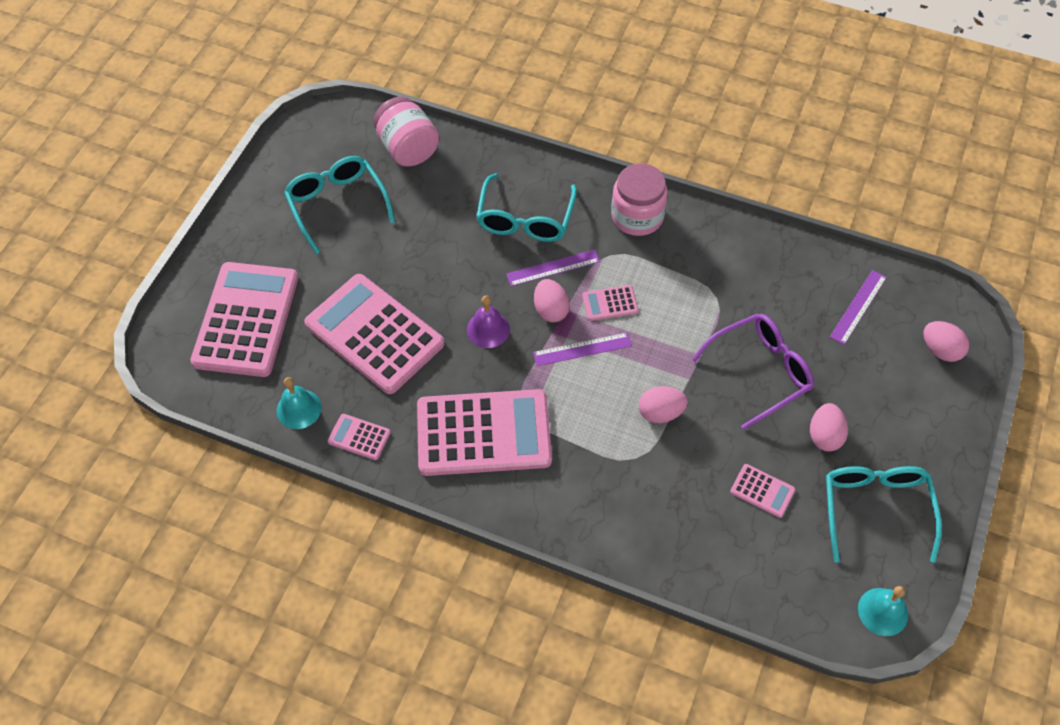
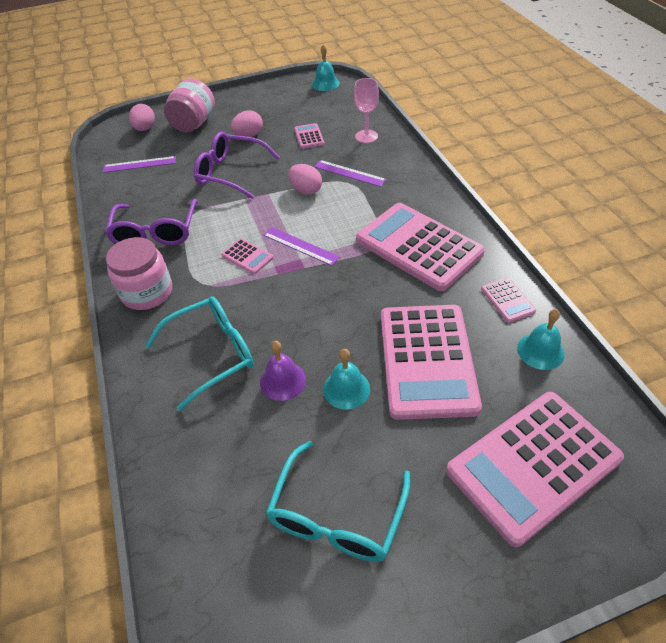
camera: 130 degrees left, 10 degrees down
(408, 148) = (203, 517): pink jar -> pink jar (194, 124)
(408, 271) = (346, 389): none -> turquoise bell
(488, 329) = (341, 300): purple bell -> purple bell (283, 381)
(551, 310) = (286, 280): pink egg -> none
(553, 268) = (246, 304): purple ruler -> purple ruler (349, 173)
(704, 547) = (366, 136): none -> pink goblet
(717, 261) = (156, 232): none -> purple glasses
(875, 510) = (274, 105): turquoise glasses -> none

